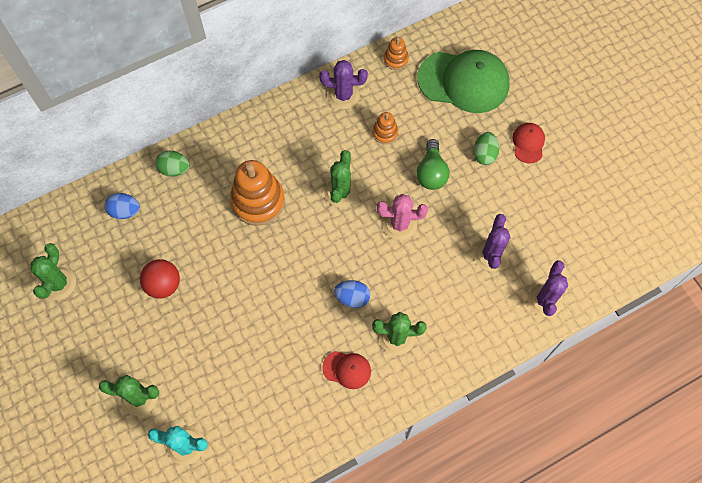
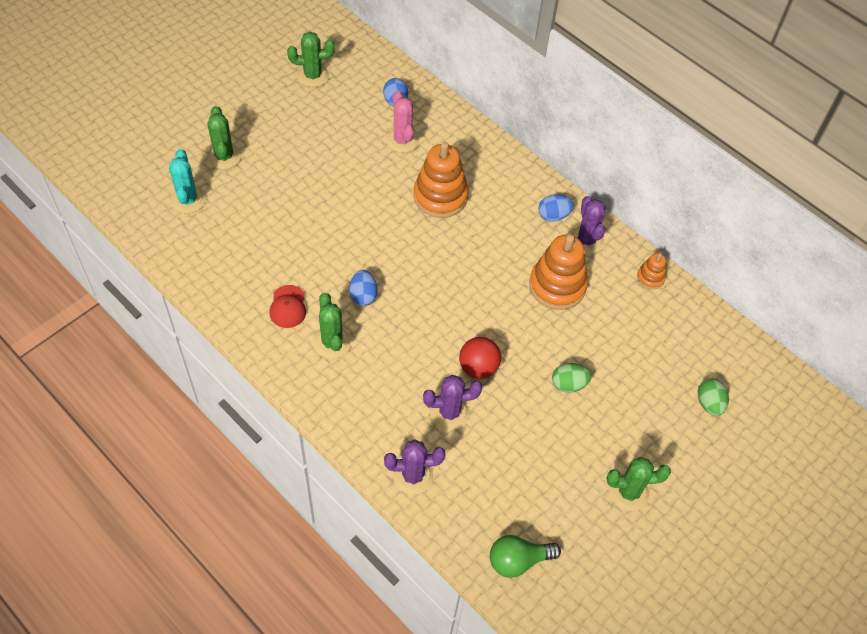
camera: 70 degrees right, 10 degrees down
(164, 285) = (333, 147): red ball -> red ball (478, 367)
(174, 169) = (450, 126): green egg -> green egg (709, 403)
(309, 113) = (553, 215): none -> blue egg
(341, 192) = (474, 261): green cactus -> green cactus (628, 492)
(385, 133) = (557, 286): orange stacking toy -> orange stacking toy, size x2.01
(400, 224) = (456, 320): pink cactus -> pink cactus (402, 140)
(431, 173) = (527, 337): green light bulb -> green light bulb (518, 560)
(464, 81) = (652, 347): green cap -> none
(528, 143) = (600, 427): red cap -> none

